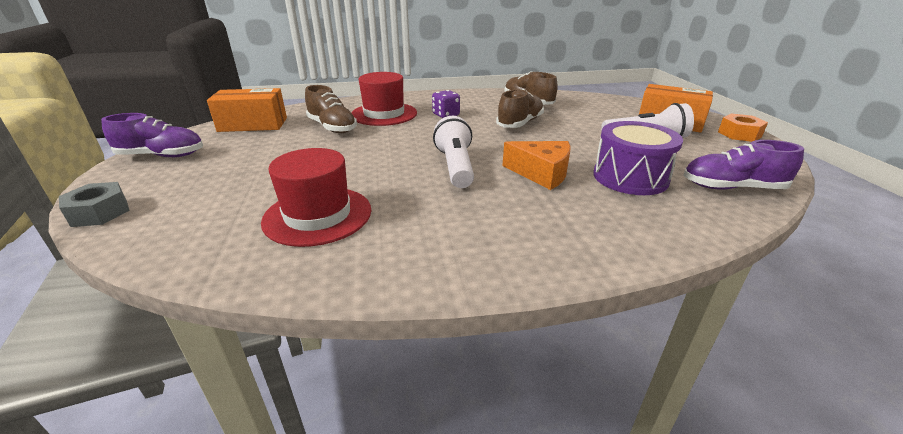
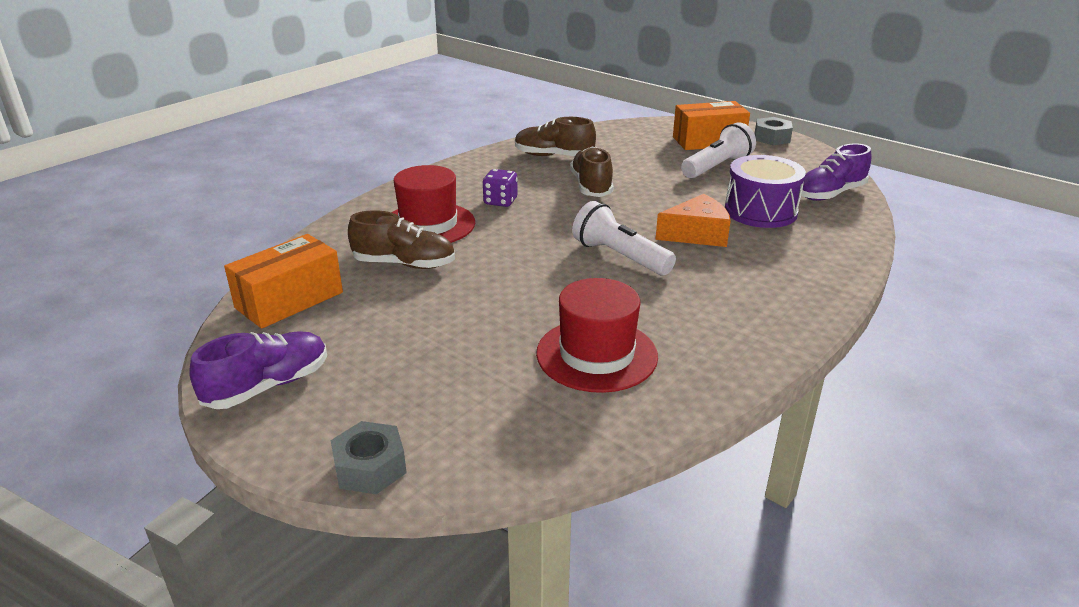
camera: 40 degrees left, 0 degrees up
(739, 134) = (772, 138): orange nut -> grey nut

